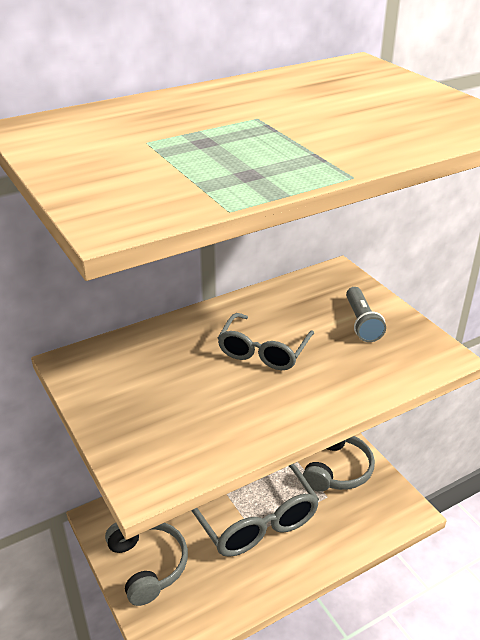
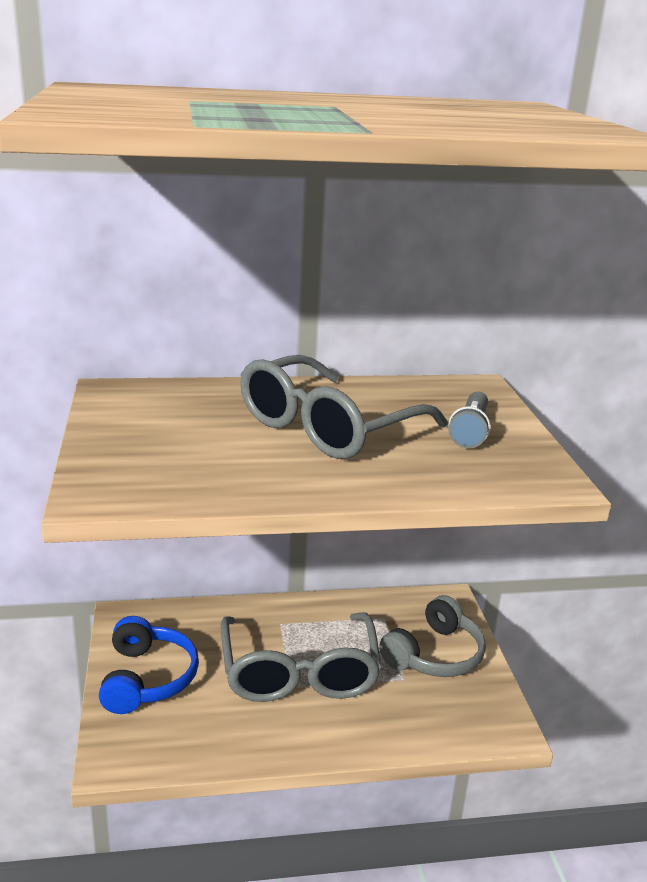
camera: 20 degrees right, 10 degrees down
(148, 565) = (147, 678): grey headphones -> blue headphones
(263, 351) = (327, 428): grey glasses -> grey glasses, size x1.63

